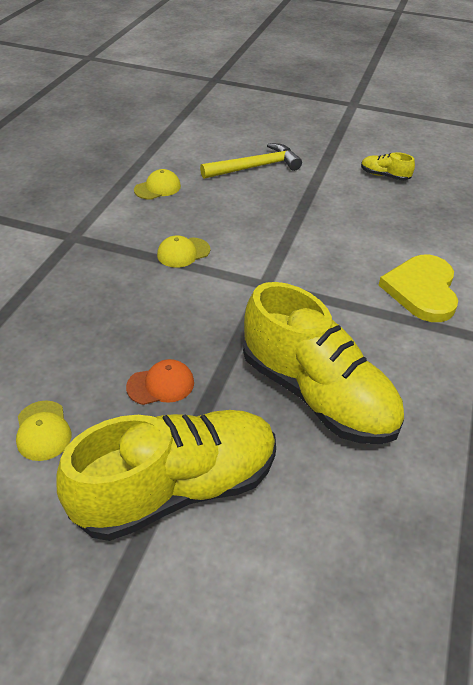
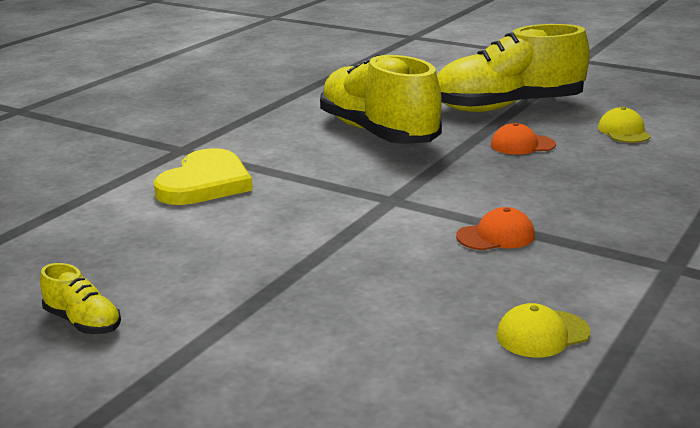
camera: 165 degrees left, 20 degrees down
(183, 252) = (496, 236): yellow cap -> orange cap
(255, 167) = (329, 363): yellow hammer -> none

